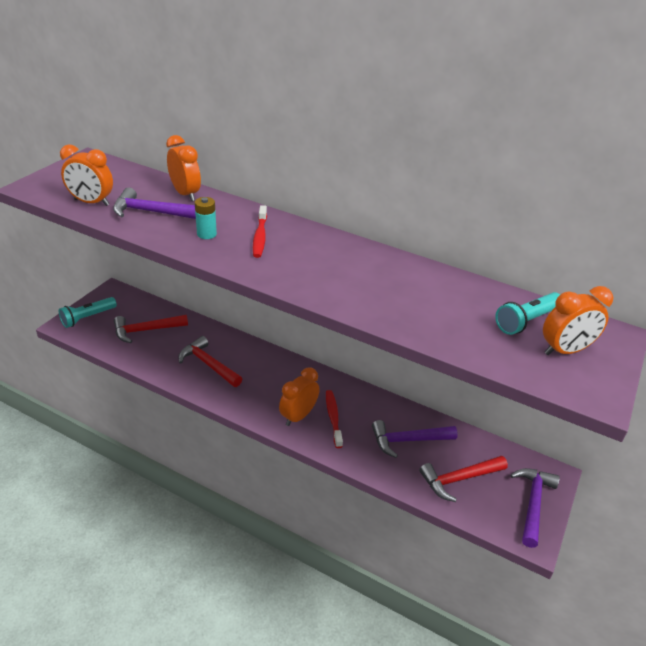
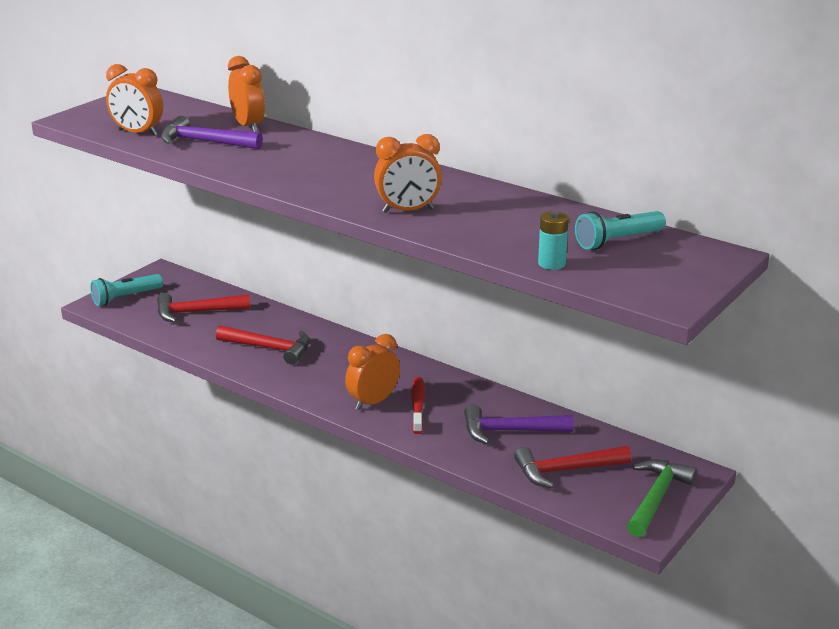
camera: 10 degrees right, 10 degrees down
(206, 234) = (264, 162): turquoise battery -> turquoise battery (551, 264)
(208, 364) = (269, 348): red hammer -> red hammer turned 150 degrees clockwise
(260, 237) = (326, 165): red toothbrush -> none
(533, 503) = (656, 498): purple hammer -> green hammer
(565, 350) = (651, 265): orange clock -> orange clock (408, 210)

